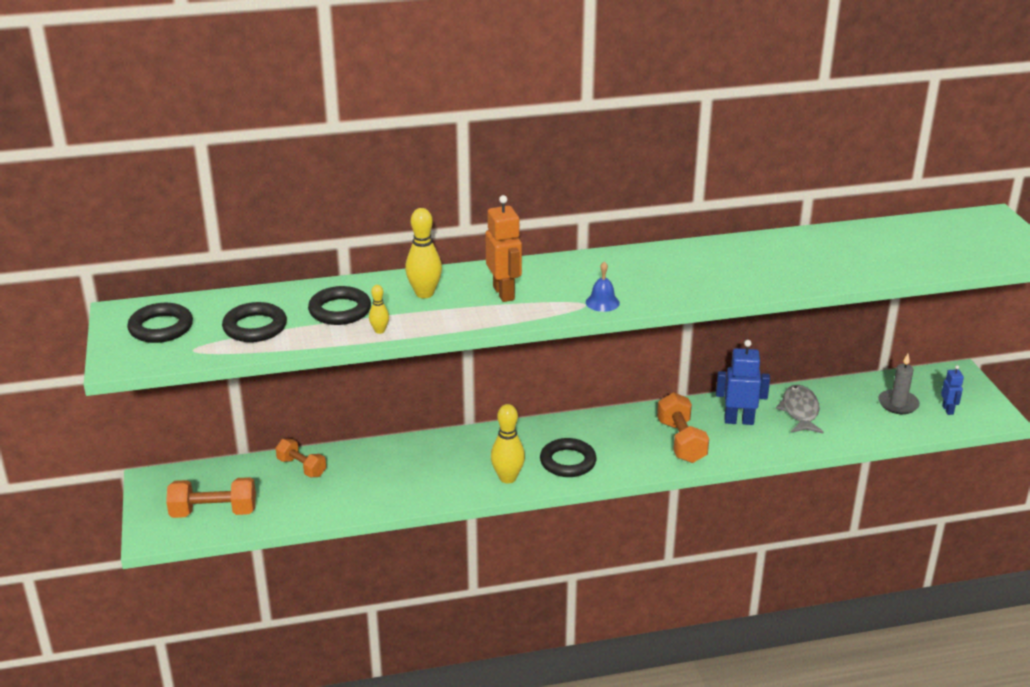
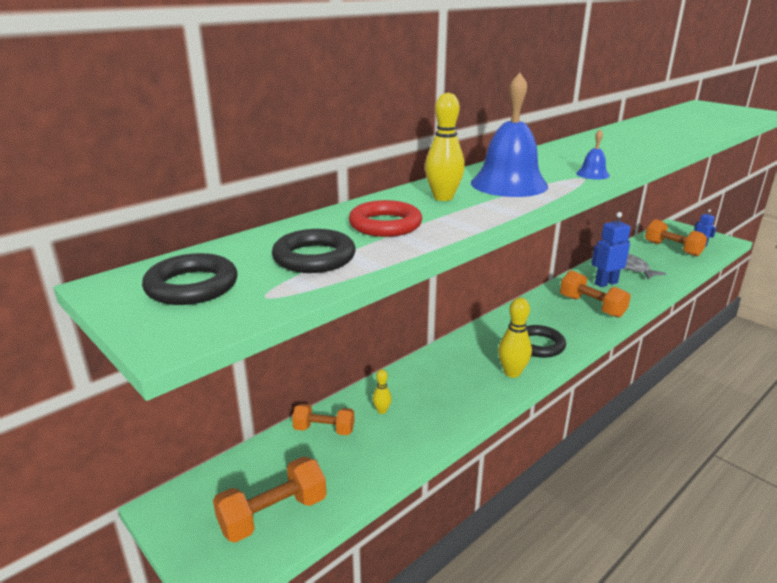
camera: 30 degrees left, 5 degrees down
(340, 310) = (385, 225): black ring -> red ring
(379, 331) = (452, 230): yellow bowling pin -> yellow bowling pin (382, 410)
(504, 293) = (509, 184): orange robot -> blue bell
(898, 404) = (672, 249): grey candle -> orange dumbbell

